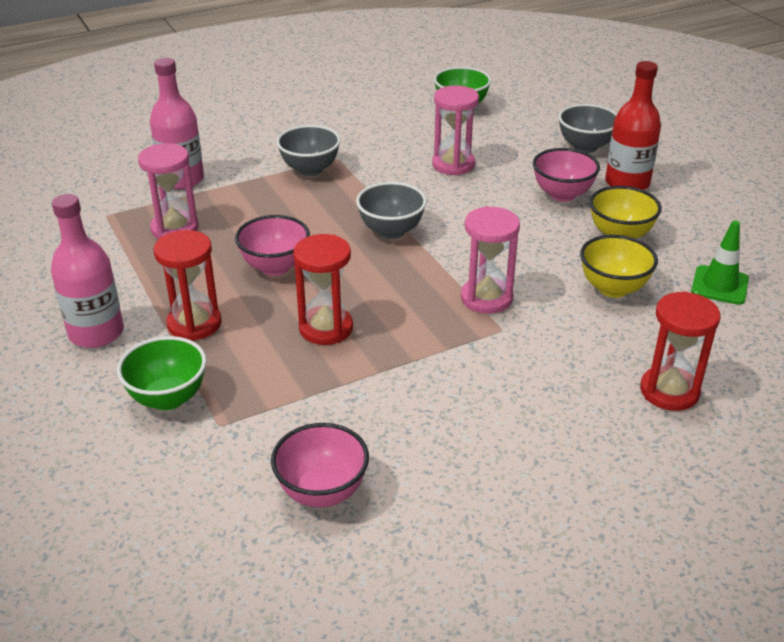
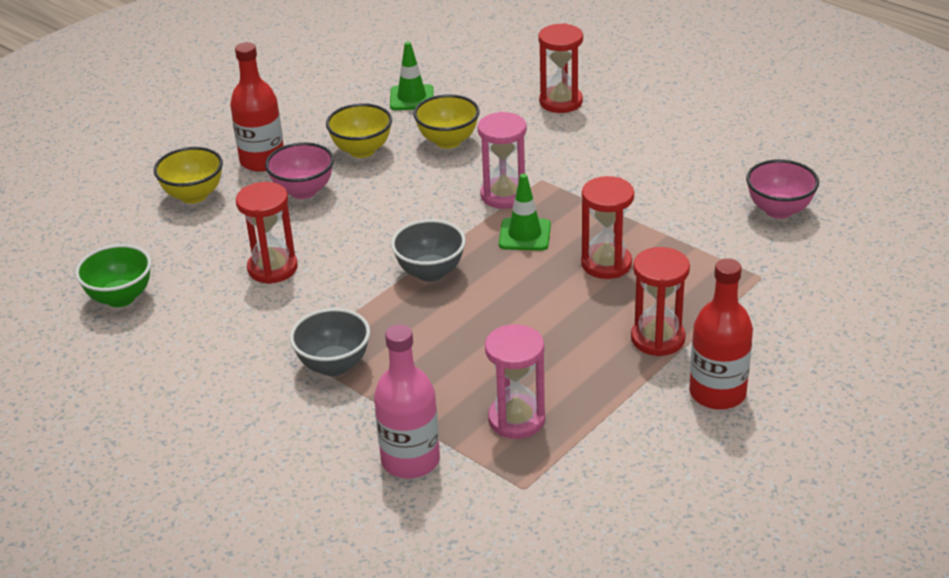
camera: 110 degrees left, 0 degrees up
(96, 333) = (717, 393): pink bottle -> red bottle
(168, 398) = (757, 314): green bowl -> none
(275, 267) = (538, 323): pink bowl -> none
(410, 293) = (524, 235): none -> green traffic cone
(453, 164) = (272, 268): pink hourglass -> red hourglass
(585, 147) = (193, 195): grey bowl -> yellow bowl

